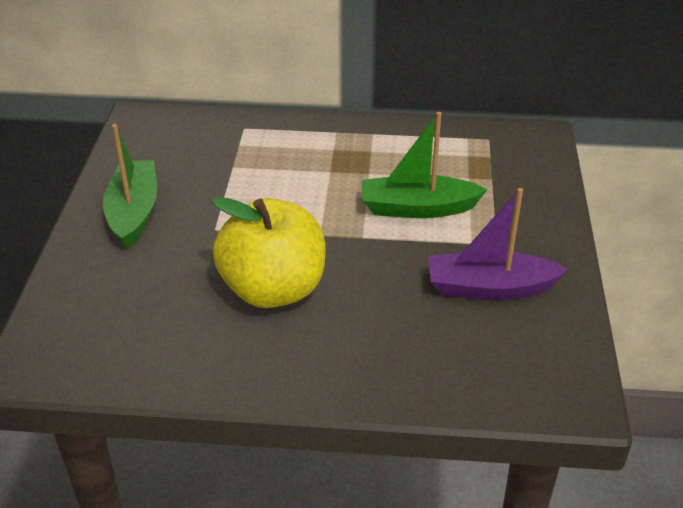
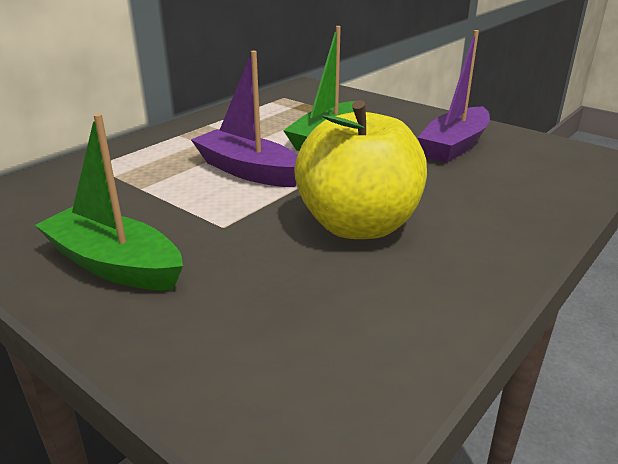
camera: 55 degrees left, 10 degrees down
(308, 198) = (248, 171): none -> purple boat

